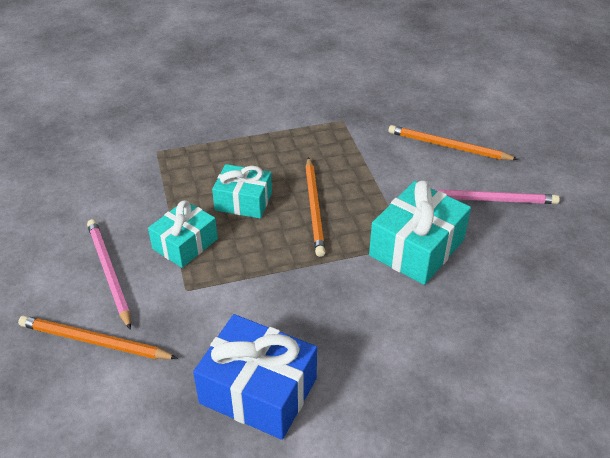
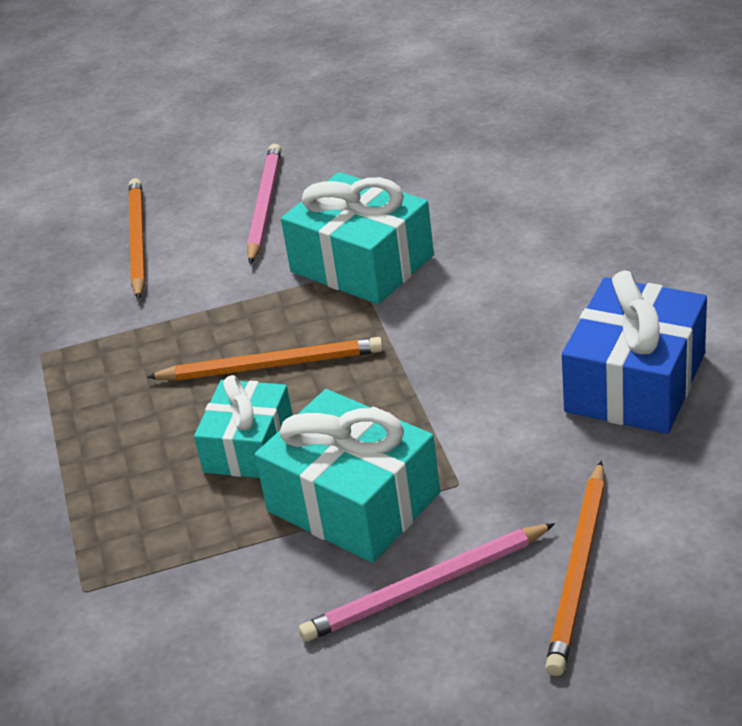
camera: 85 degrees left, 5 degrees down
(185, 244) = (353, 502): turquoise gift -> turquoise gift, size x1.52
(448, 146) = (137, 241): orange pencil -> orange pencil turned 150 degrees clockwise

